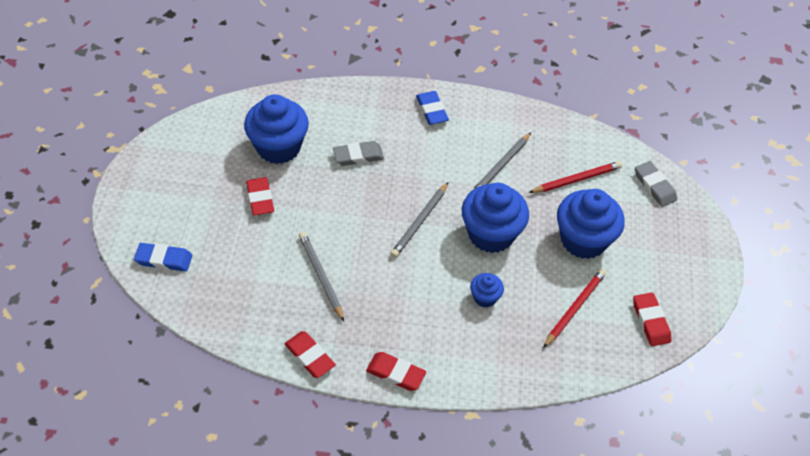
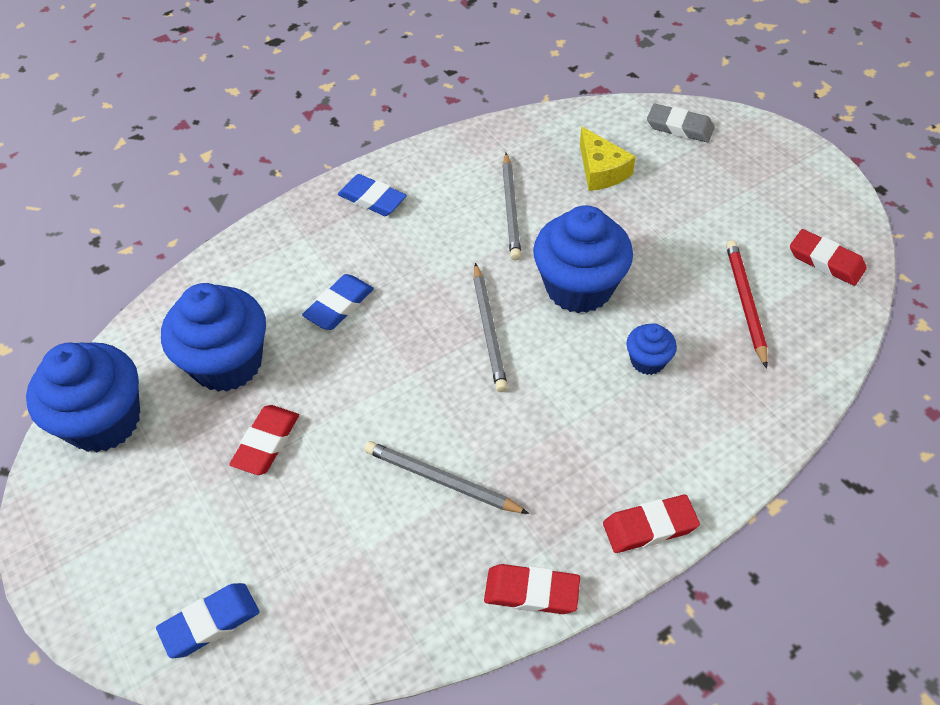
camera: 35 degrees left, 0 degrees up
(260, 198) = (266, 442): red eraser -> red eraser turned 75 degrees clockwise
(358, 156) = (339, 305): grey eraser -> blue eraser
(576, 179) = (601, 170): red pencil -> yellow cheese
(583, 240) = (675, 226): blue cupcake -> blue cupcake (104, 421)

